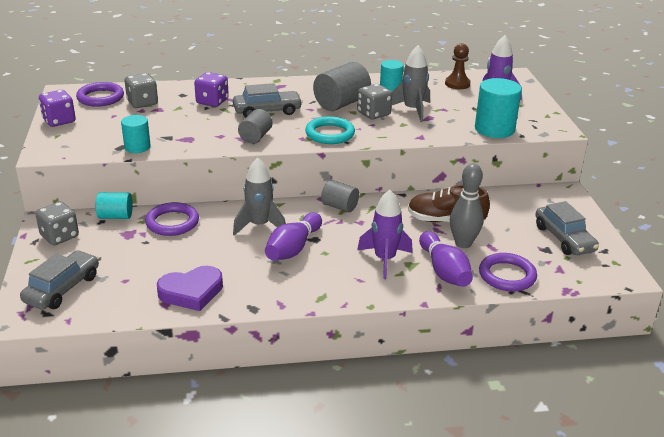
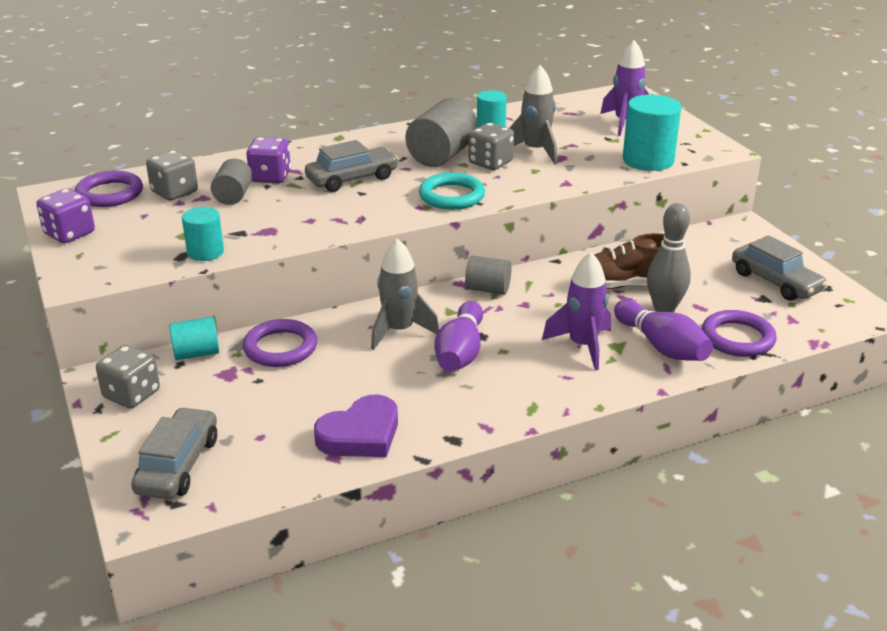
camera: 15 degrees left, 0 degrees up
(255, 137) = (358, 214): grey cylinder -> grey cylinder (233, 196)
(457, 84) = (569, 111): brown pawn -> none

